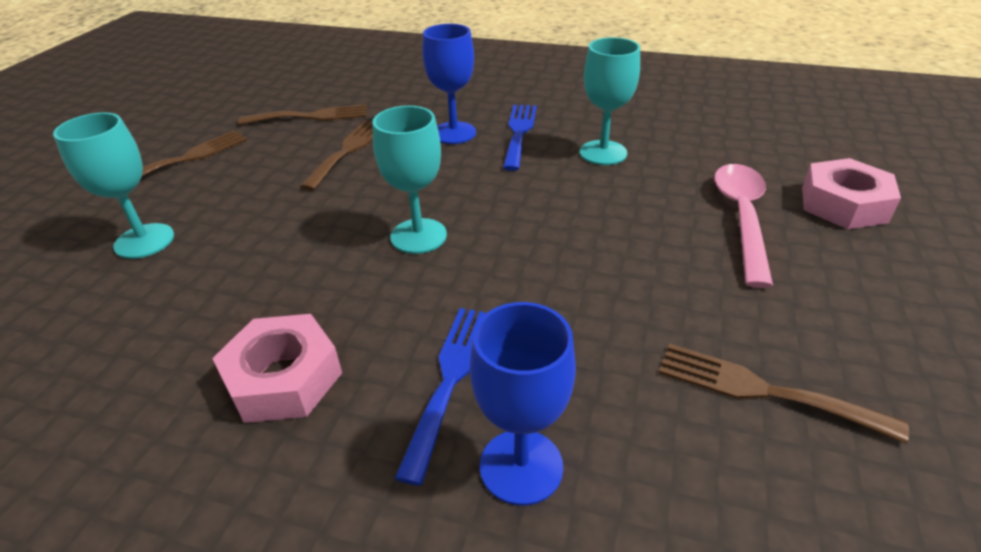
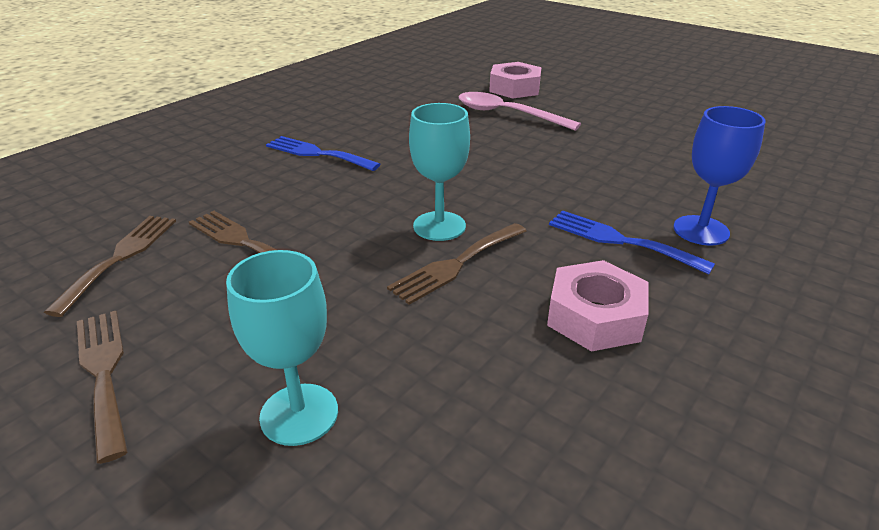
camera: 70 degrees left, 5 degrees down
(454, 133) = (279, 181): blue goblet -> none
(603, 153) = (388, 131): turquoise goblet -> none
(762, 390) = (658, 152): brown fork -> brown fork (456, 264)

